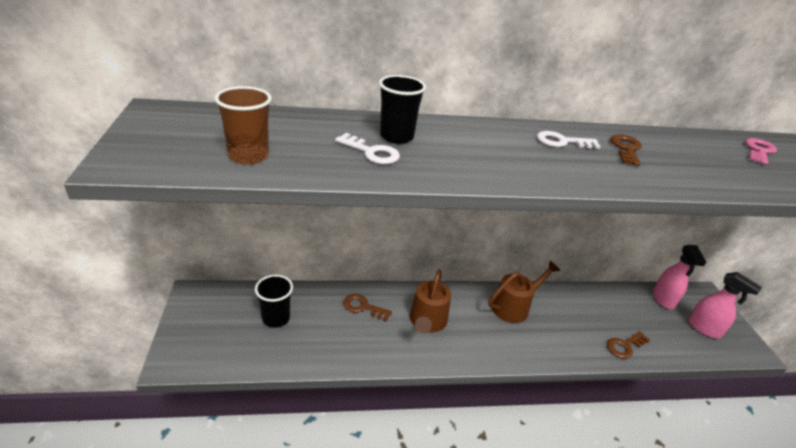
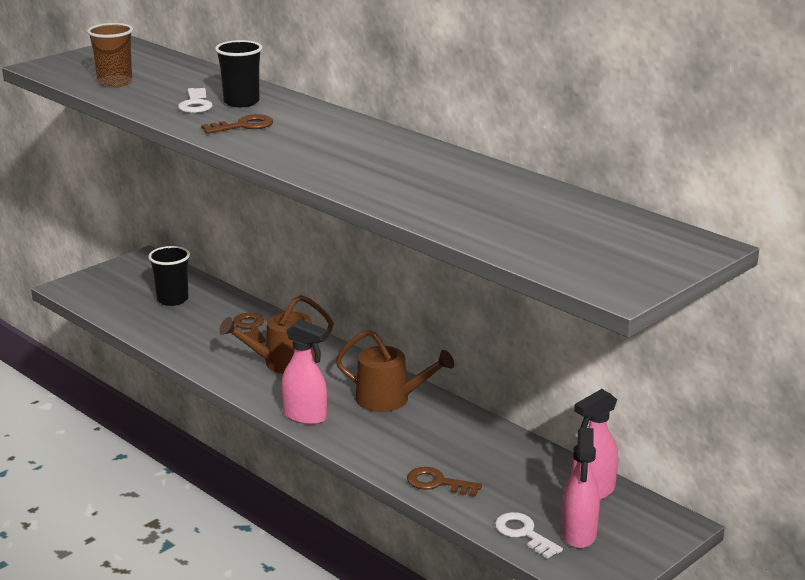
camera: 55 degrees right, 10 degrees down
(506, 353) = (305, 416): none -> pink spray bottle
(562, 142) = (375, 147): white key -> white key (524, 533)
(626, 149) = (424, 170): brown key -> brown key (243, 126)
(759, 151) = (589, 223): pink key -> none

